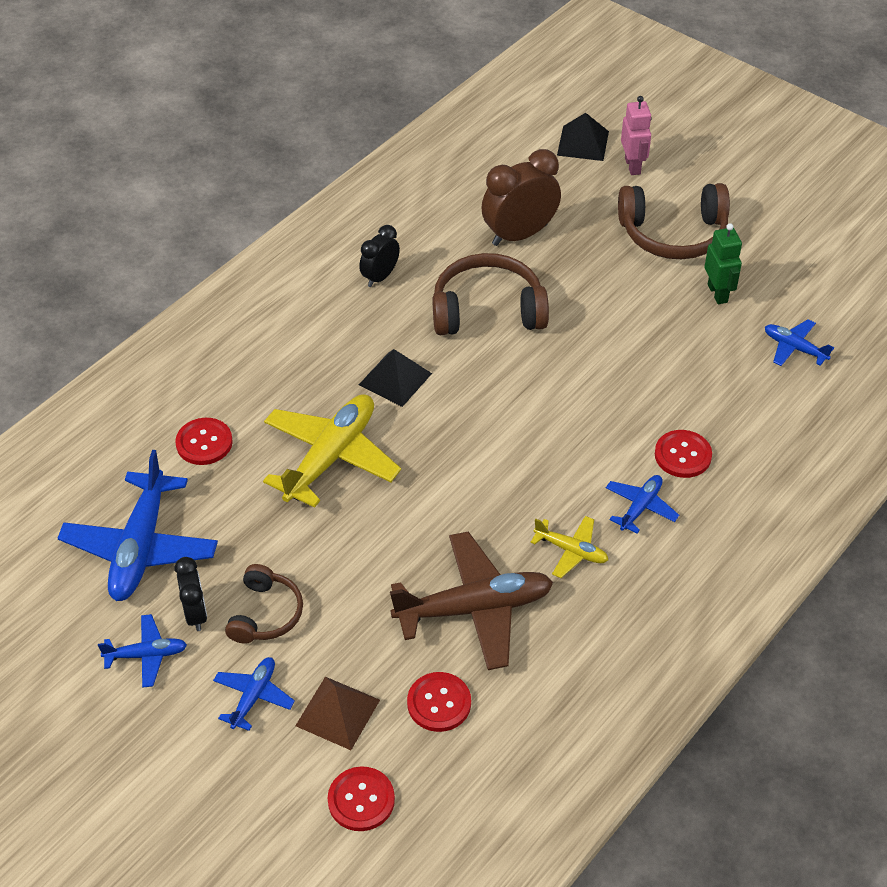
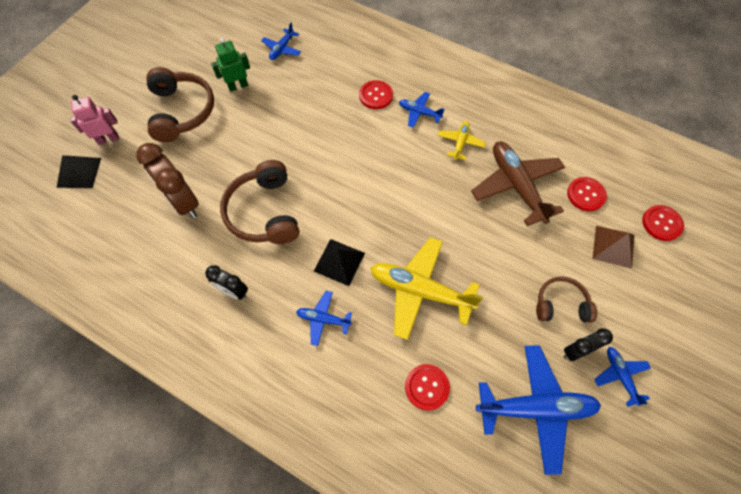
camera: 100 degrees left, 15 degrees up
(253, 696) = (622, 297): blue plane -> blue plane (323, 319)

